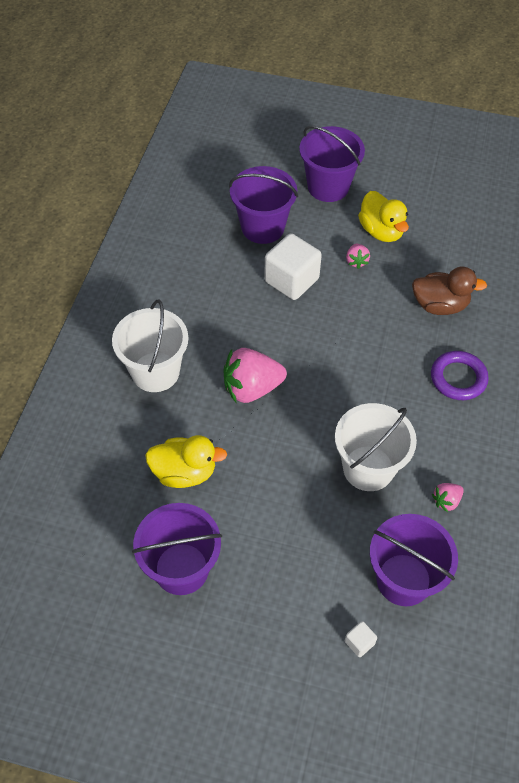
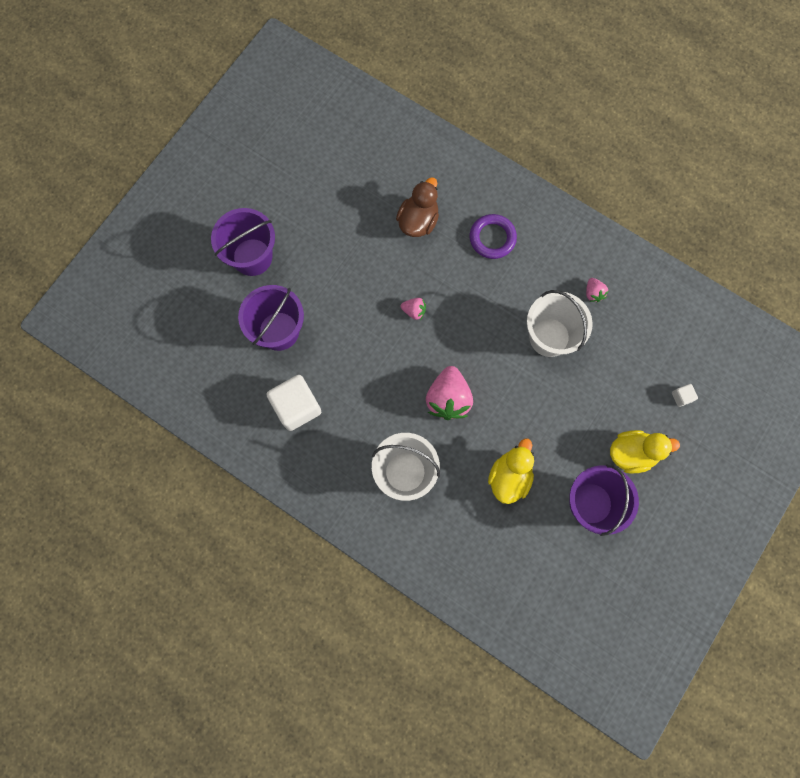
camera: 70 degrees left, 20 degrees up
(291, 280) = (348, 328): white cube -> white cube (297, 407)
(356, 261) = (348, 267): pink strawberry -> pink strawberry (414, 311)
(381, 231) = (322, 233): yellow duck -> yellow duck (632, 453)
(403, 579) = (644, 348): purple bucket -> none

